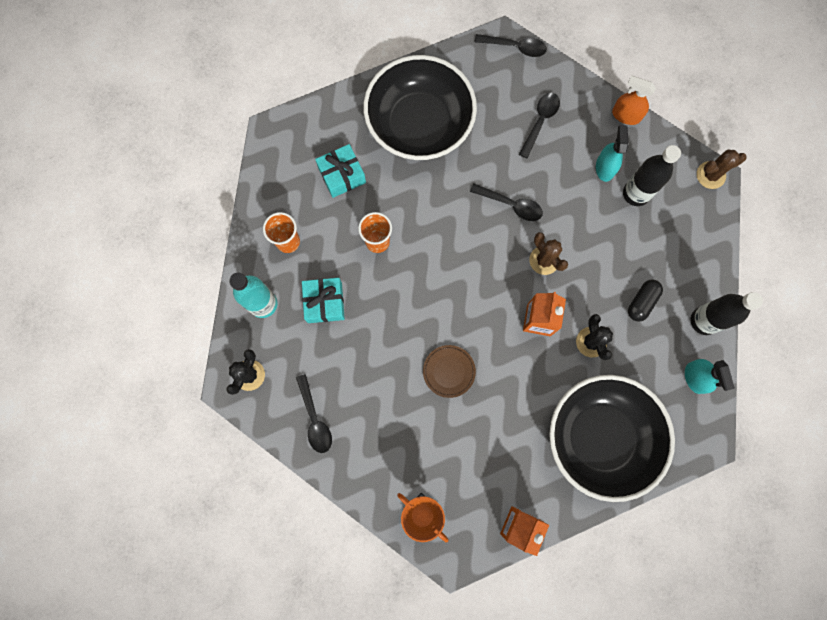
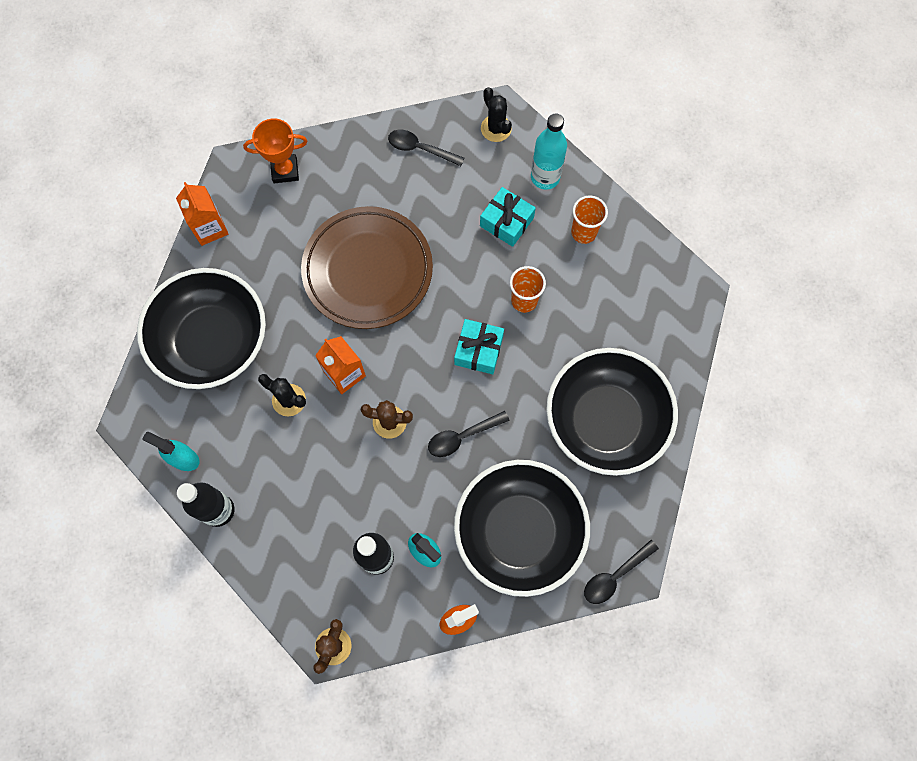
camera: 130 degrees right, 5 degrees down
(342, 175) = (609, 318): turquoise gift -> turquoise gift (478, 350)
(449, 371) = (368, 270): brown plate -> brown plate, size x2.39
(540, 122) = (519, 532): black spoon -> black bowl
(641, 302) = (281, 472): black capsule -> none

